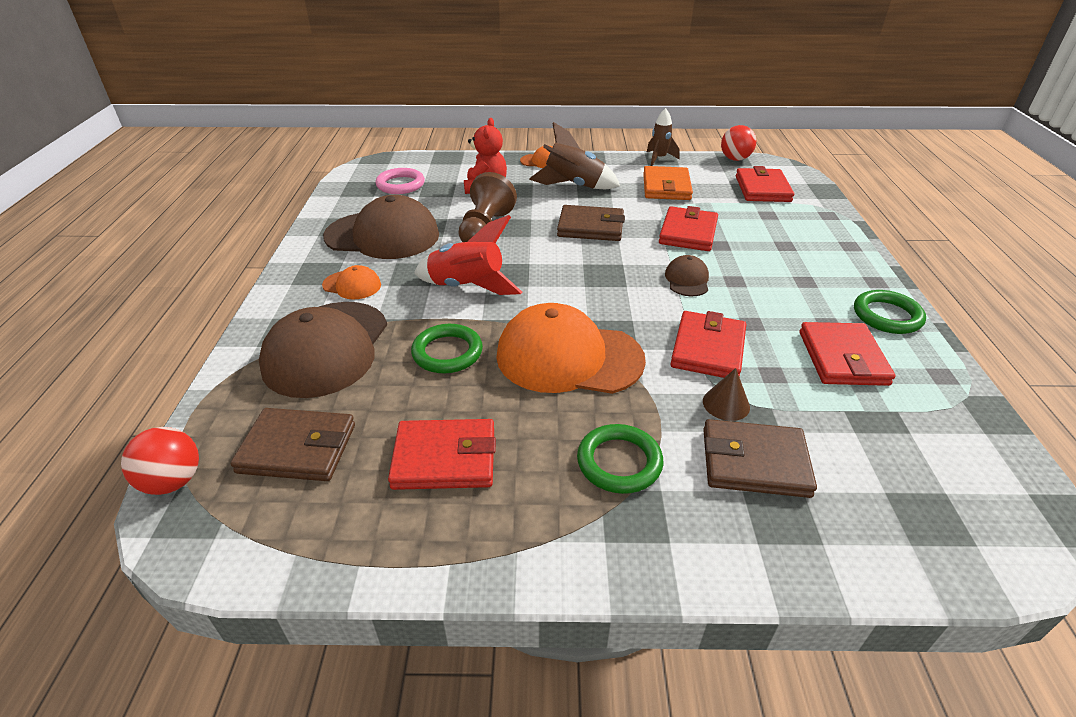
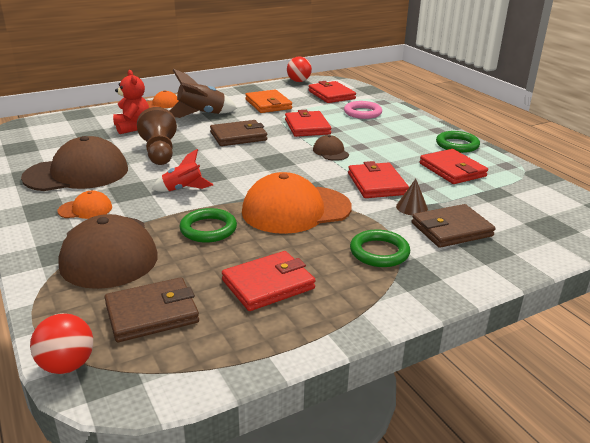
camera: 30 degrees left, 10 degrees down
(400, 185) = (56, 138): pink ring -> pink ring (362, 113)
(467, 287) = (183, 189): red rocket -> red rocket, size x0.64
(659, 159) = (247, 89): brown rocket -> none

